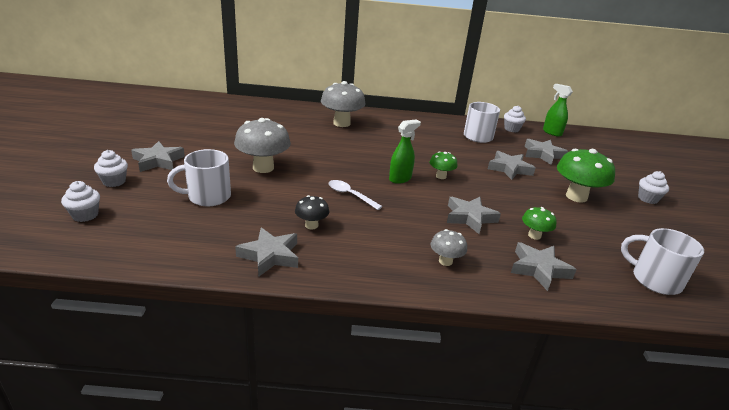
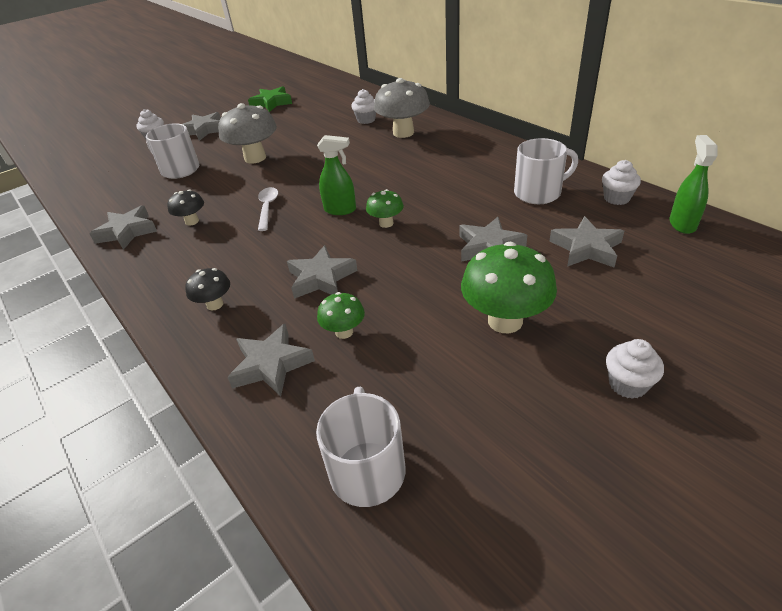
camera: 55 degrees right, 10 degrees up
(85, 215) = (104, 158): white cupcake -> white cupcake (366, 120)
(183, 125) = (271, 103): none -> green star
(445, 261) = (215, 304): grey mushroom -> black mushroom

